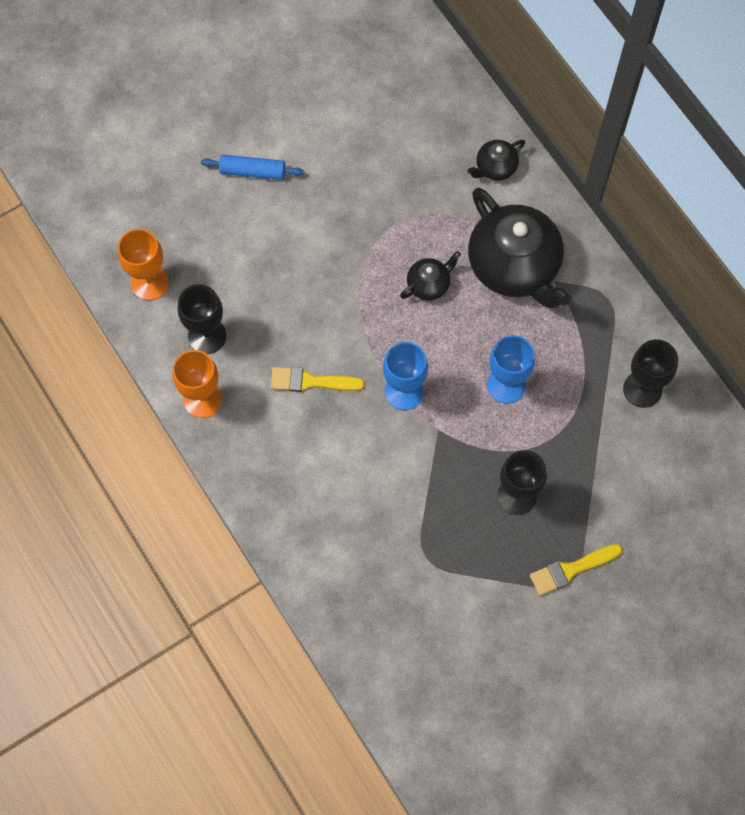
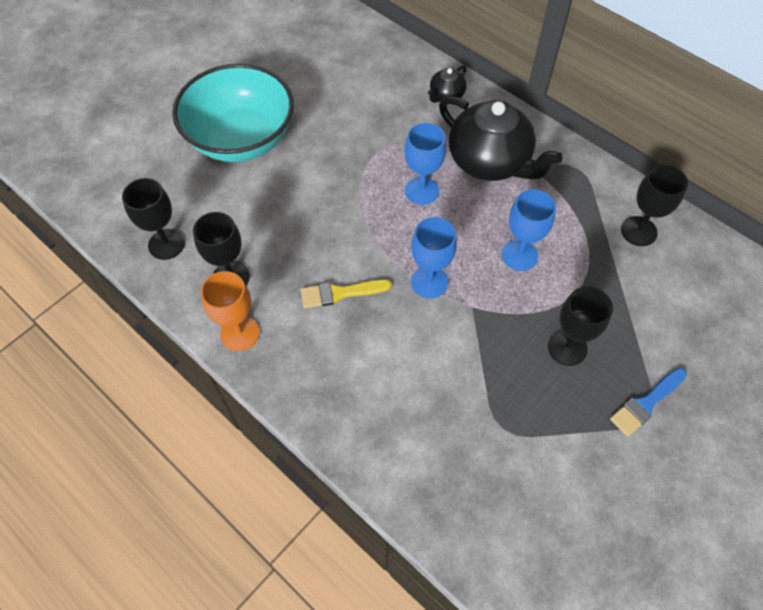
camera: 15 degrees left, 10 degrees down
(149, 282) = (166, 244): orange goblet -> black goblet
(252, 171) = (241, 139): blue rolling pin -> turquoise bowl
(429, 284) = (421, 191): black teapot -> blue goblet
(571, 570) = (646, 403): yellow brush -> blue brush

